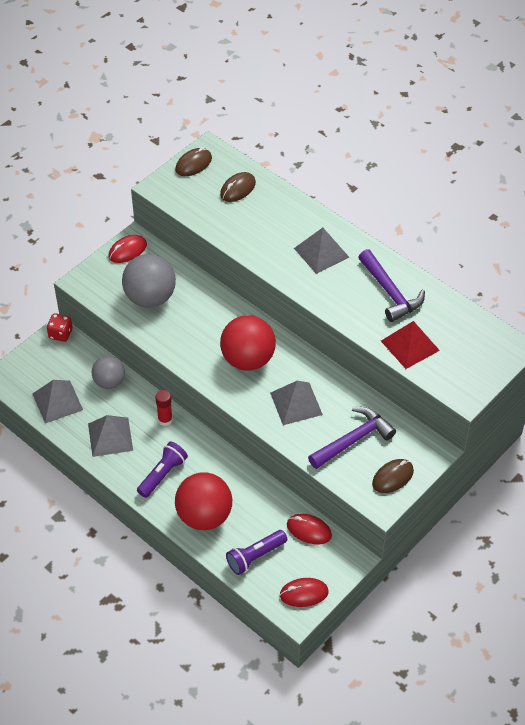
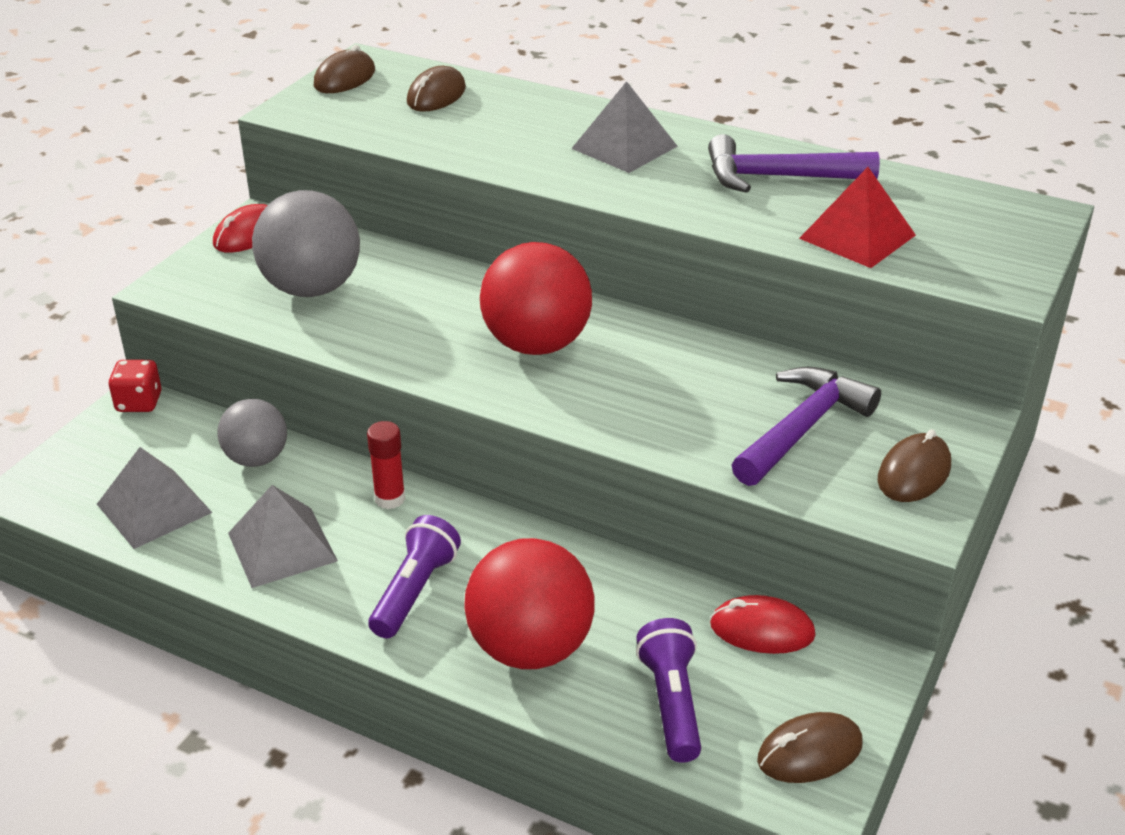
camera: 15 degrees left, 15 degrees down
(255, 556) = (671, 702): purple flashlight -> purple flashlight turned 135 degrees clockwise
(296, 403) = (661, 392): grey pyramid -> none
(304, 593) = (809, 752): red mouse -> brown mouse
(390, 293) = (777, 177): purple hammer -> purple hammer turned 135 degrees clockwise

